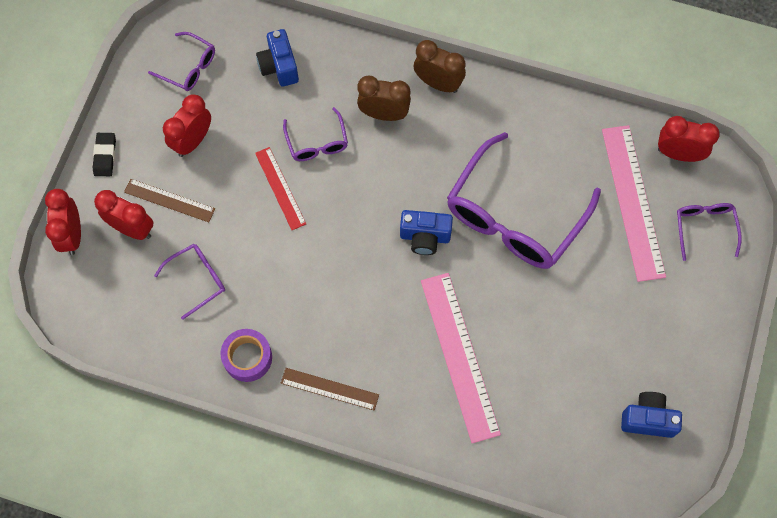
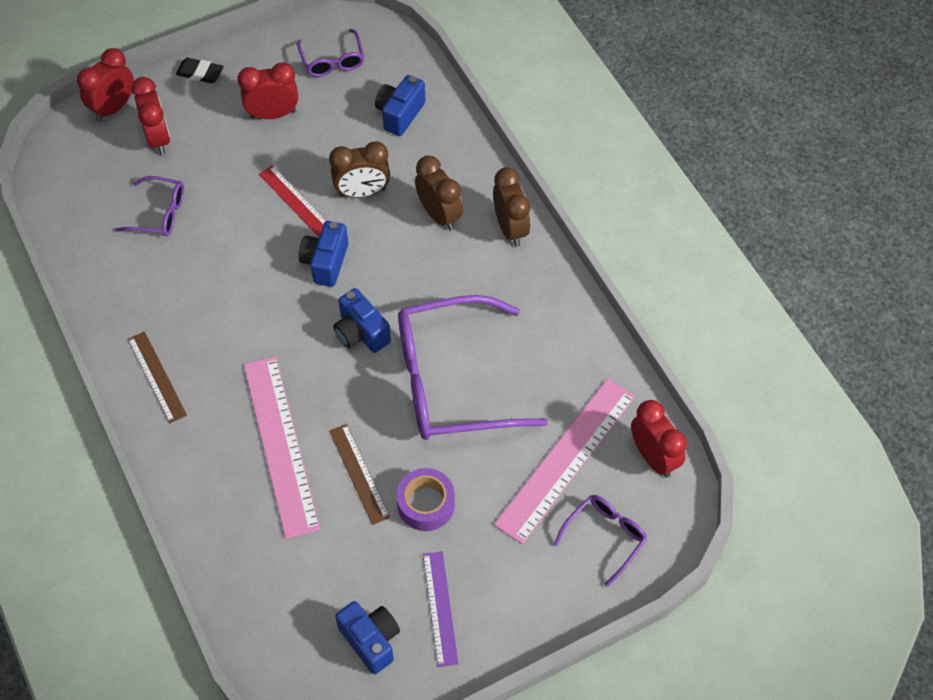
camera: 45 degrees right, 10 degrees down
(105, 156) = (200, 73): black eraser -> black eraser turned 60 degrees clockwise
(169, 200) = (207, 141): brown ruler -> brown ruler (359, 473)
(247, 358) = (127, 300): purple tape -> purple tape (426, 504)
(280, 188) = (295, 201): red ruler -> red ruler turned 60 degrees counterclockwise
(317, 142) = (362, 192): purple glasses -> brown clock
(348, 212) = (325, 262): none -> blue camera
(459, 356) = (280, 445): pink ruler -> pink ruler turned 45 degrees counterclockwise
(664, 361) = (440, 608): none -> purple ruler

